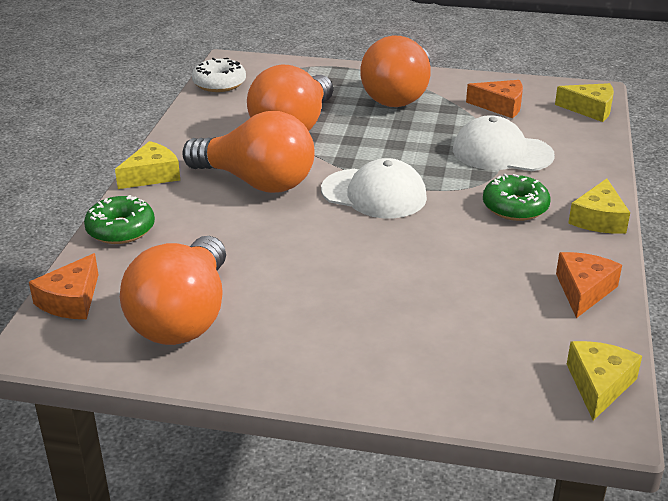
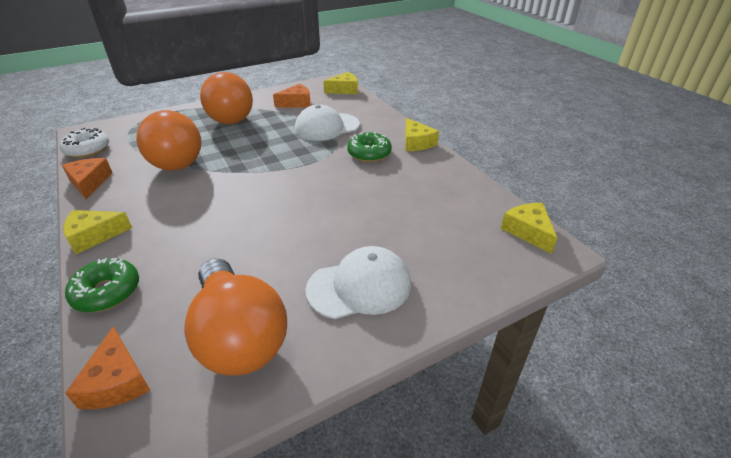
camera: 40 degrees left, 5 degrees up
(152, 175) = (94, 236): yellow cheese -> yellow cheese turned 120 degrees counterclockwise
(256, 182) = (189, 205): orange light bulb -> none
(374, 194) = (280, 179): white cap -> white cap (359, 286)
(583, 290) = (456, 183): orange cheese -> orange cheese (89, 182)

